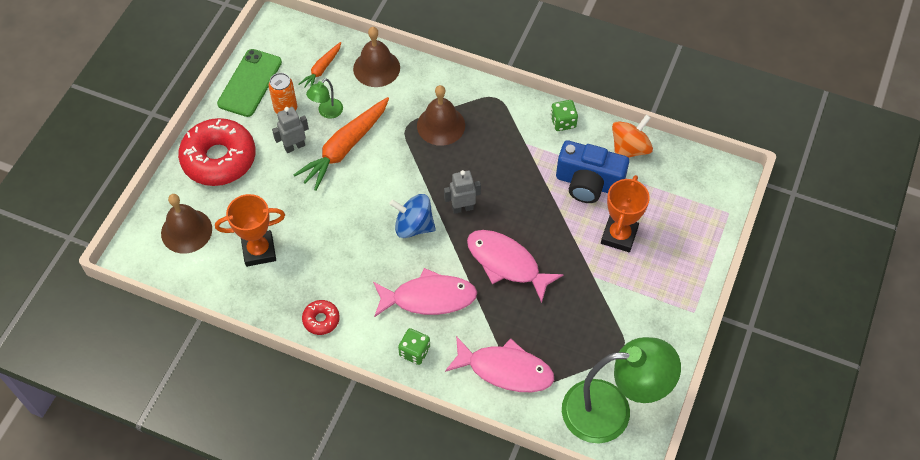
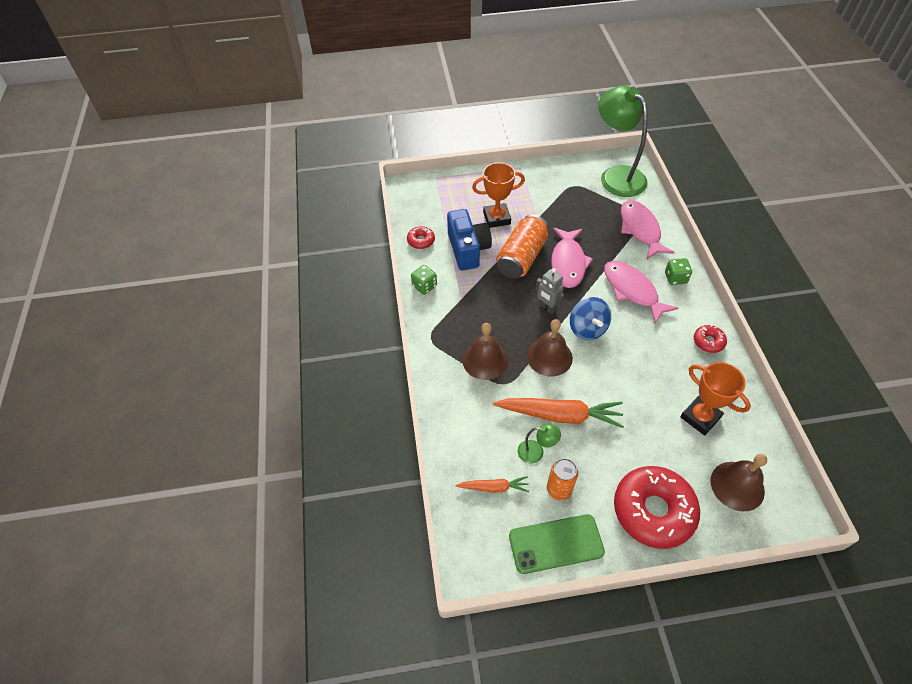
camera: 120 degrees left, 5 degrees down
(294, 146) = (590, 455): grey robot -> none
(376, 68) = (460, 441): brown bell -> brown bell (549, 357)
(544, 225) = (521, 258): none -> orange can
(629, 149) = (421, 241): orange spinning top -> red donut

